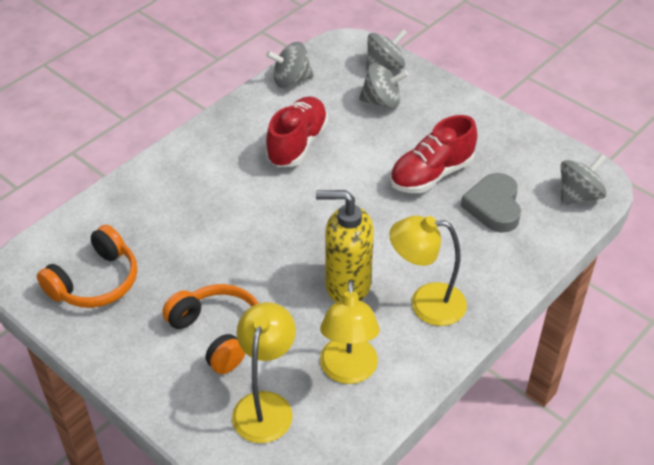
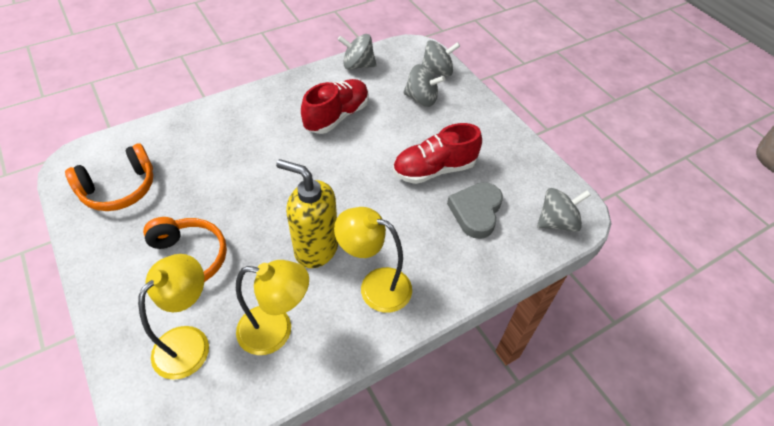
camera: 15 degrees right, 5 degrees up
(348, 371) = (276, 331): yellow lamp -> yellow lamp turned 105 degrees counterclockwise

